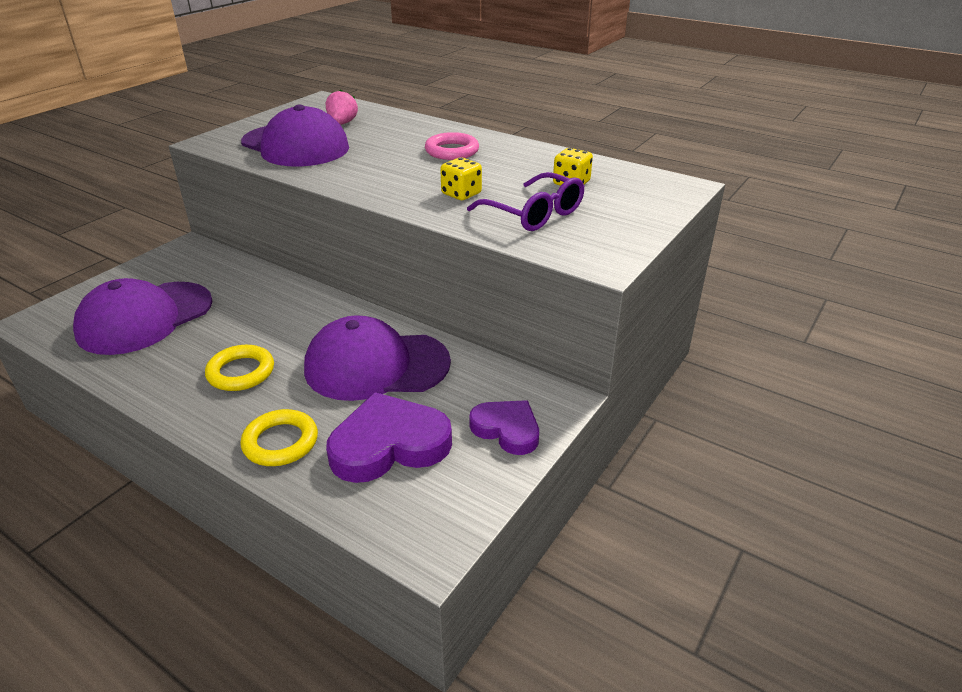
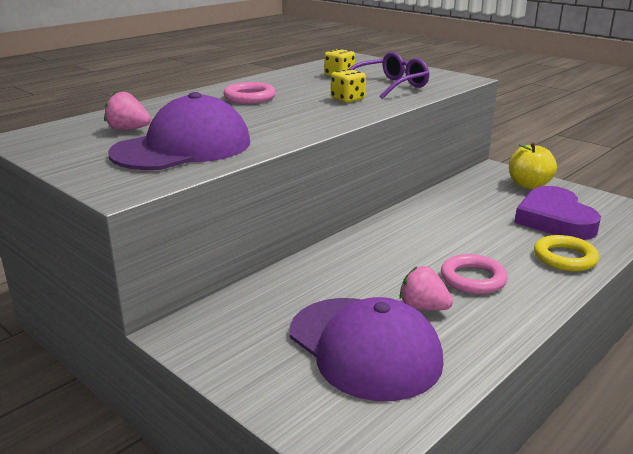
camera: 80 degrees left, 10 degrees down
(195, 343) = (423, 307): none -> pink strawberry
(241, 372) = (473, 279): yellow ring -> pink ring
(376, 365) = (459, 221): purple cap -> none
(507, 429) = (528, 185): purple heart -> yellow apple

